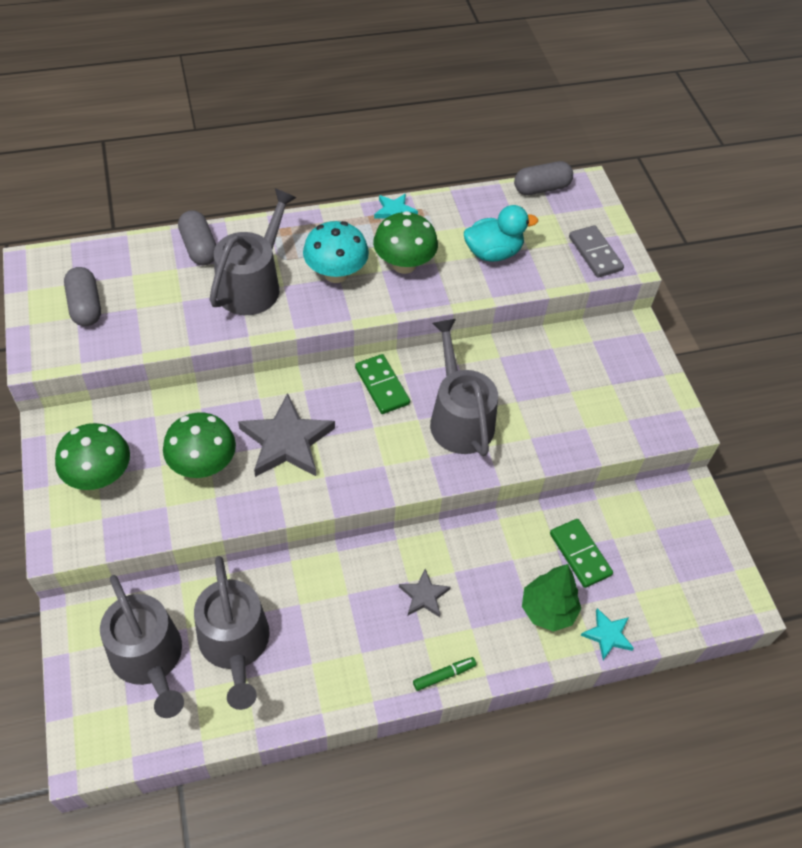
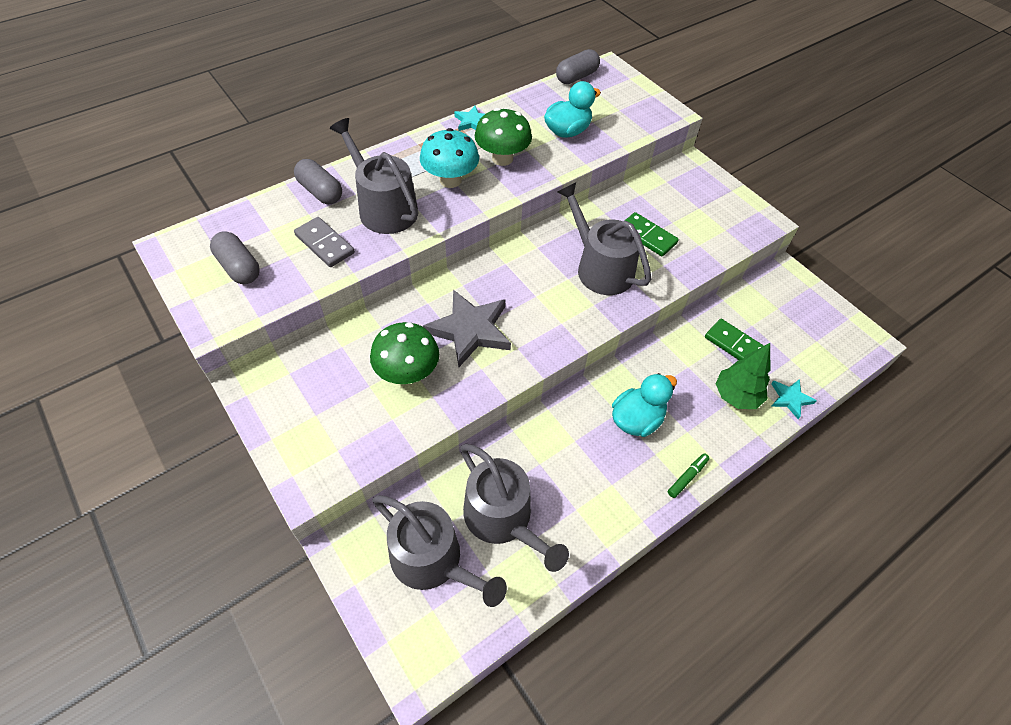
camera: 20 degrees left, 0 degrees up
(100, 476) = (317, 414): green mushroom -> none
(253, 284) = (384, 208): grey watering can -> grey watering can turned 45 degrees counterclockwise
(382, 386) = (525, 262): green domino -> green domino (647, 236)
(424, 596) = (636, 419): grey star -> turquoise duck
(595, 253) = (644, 112): grey domino -> grey domino (325, 244)

